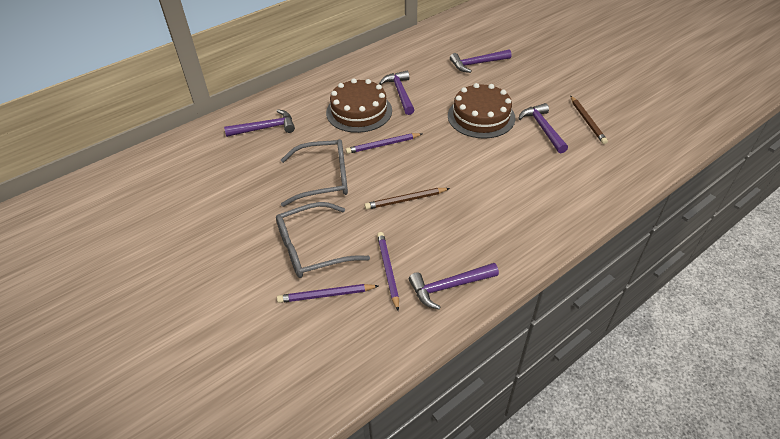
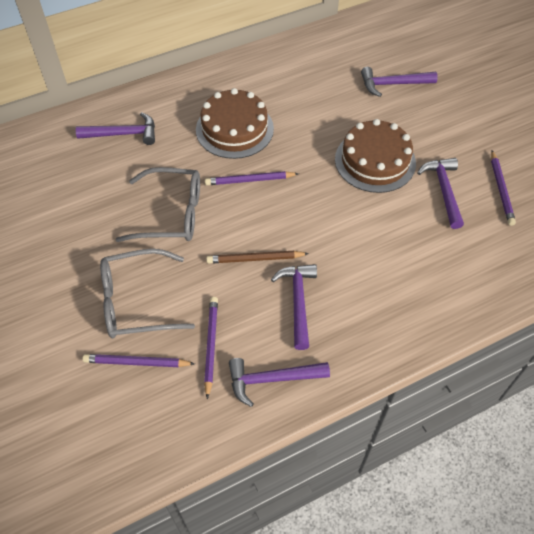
camera: 10 degrees right, 10 degrees up
(400, 93) = (289, 111): purple hammer -> purple hammer (298, 302)
(587, 121) = (501, 190): brown pencil -> purple pencil

